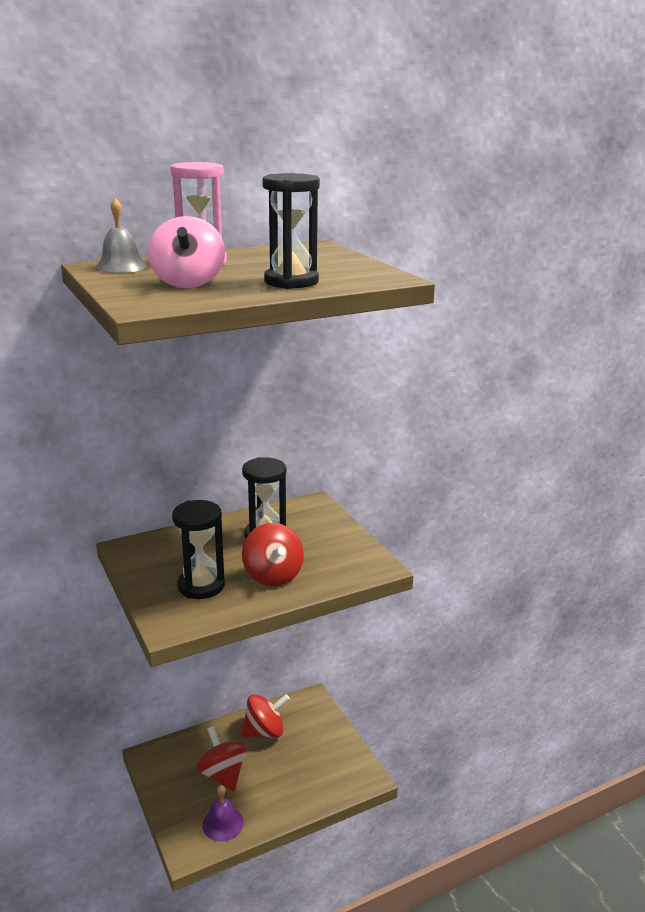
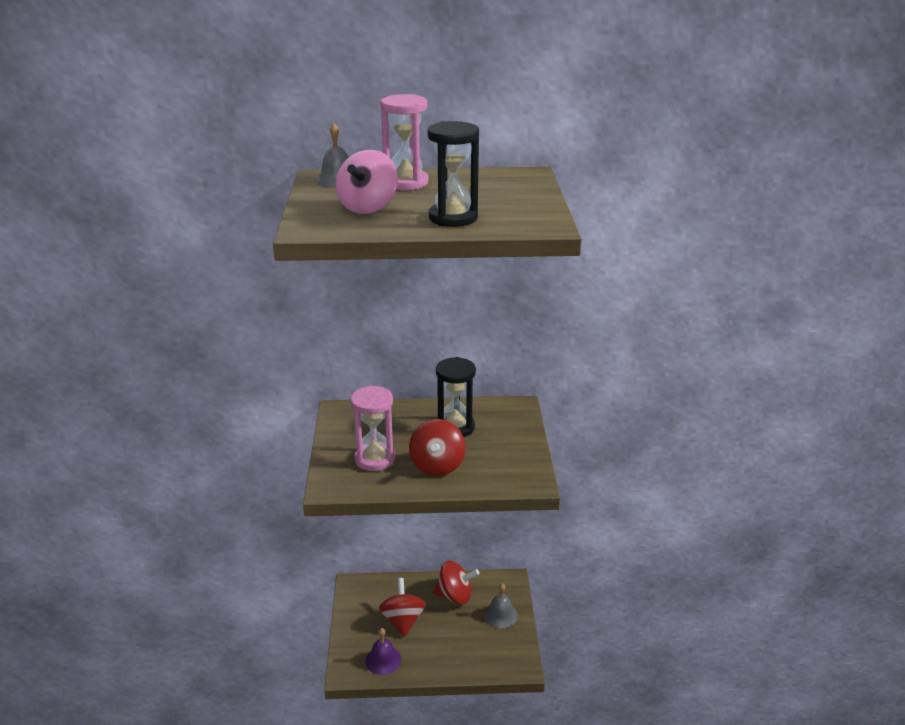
camera: 25 degrees right, 5 degrees up
(201, 586) = (375, 459): black hourglass -> pink hourglass
(320, 735) = (500, 615): none -> grey bell

